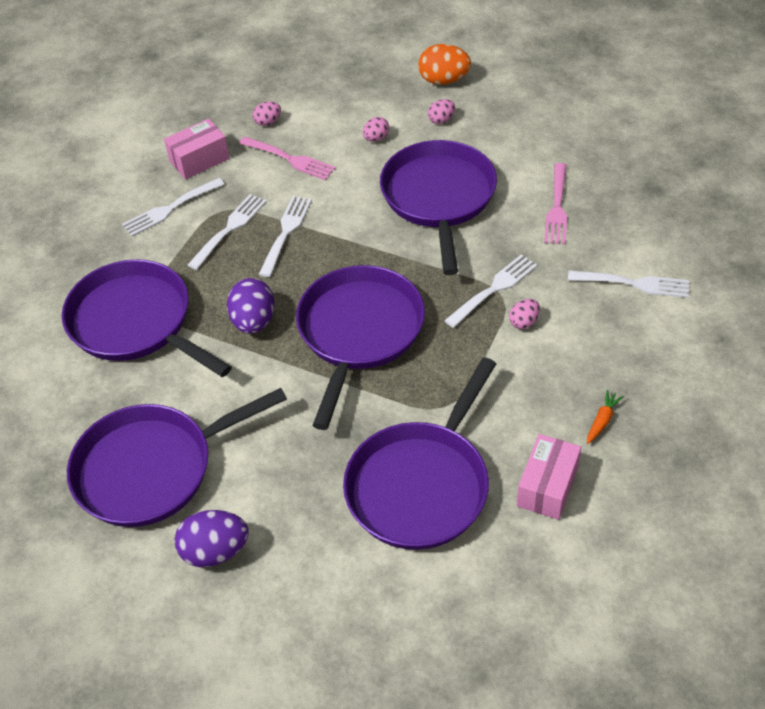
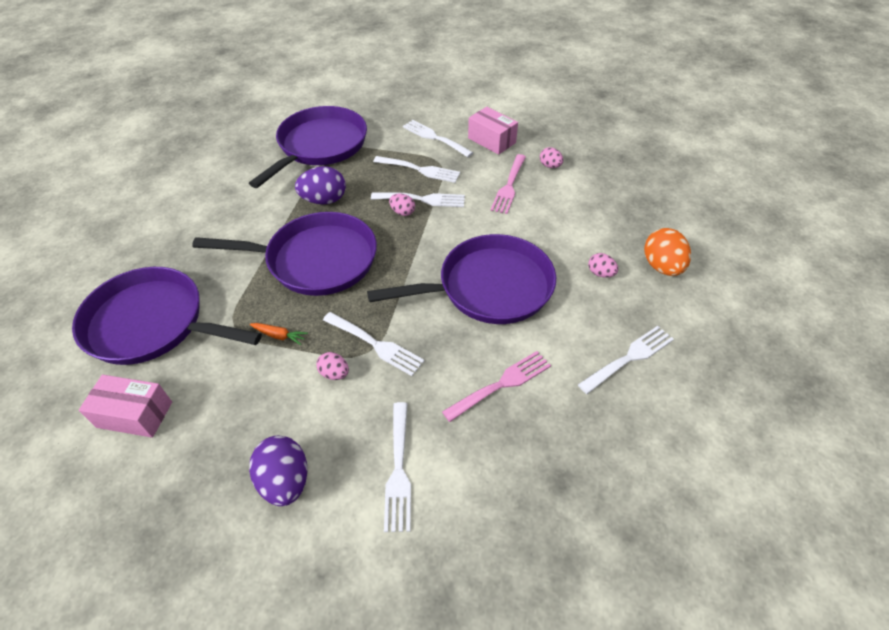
camera: 75 degrees right, 0 degrees up
(151, 469) = (190, 180): purple pan -> none
(215, 551) = (115, 222): purple egg -> purple egg (285, 481)
(376, 138) = (555, 232): pink egg -> pink egg (402, 212)
(543, 125) = (629, 358): none -> white fork
(557, 207) = (501, 384): pink fork -> pink fork turned 150 degrees clockwise
(602, 420) = (207, 454): orange carrot -> orange carrot (279, 336)

